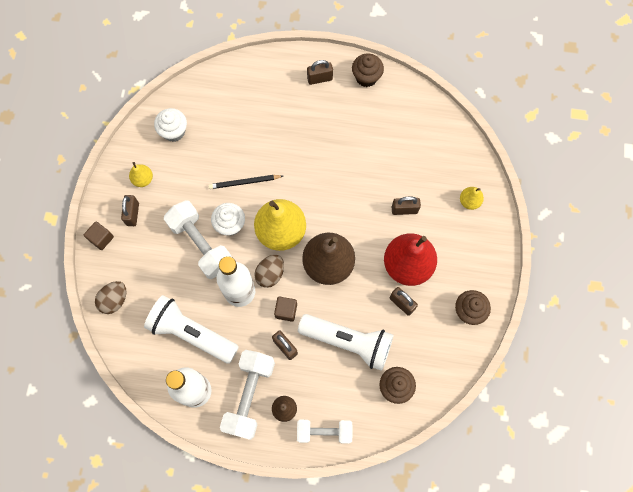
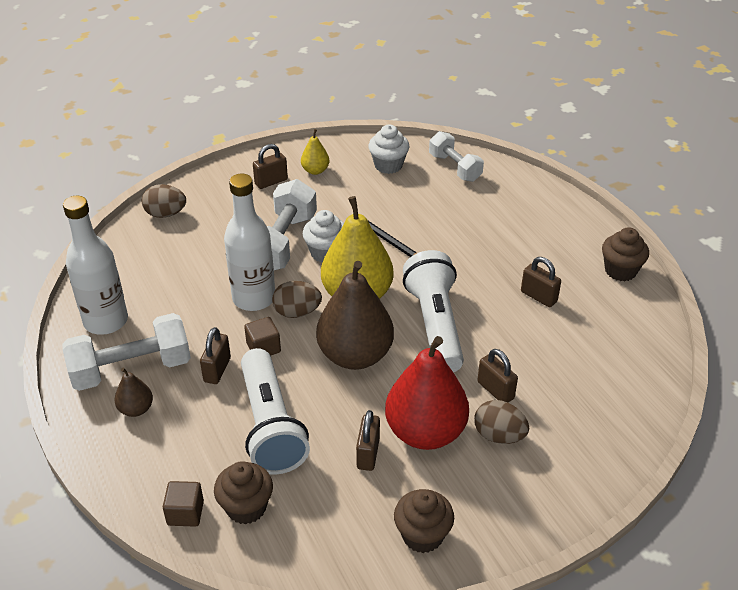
camera: 55 degrees right, 30 degrees down
(101, 238) = (225, 175): brown cube -> brown cube (185, 513)
(191, 333) = (173, 285): white flashlight -> white flashlight (435, 324)
(319, 79) = (571, 235): brown padlock -> brown padlock (538, 296)
(324, 432) = (131, 463): white dumbbell -> white dumbbell (455, 167)
(434, 231) = (499, 435): none -> brown egg
(469, 201) = (577, 451): yellow pear -> none

